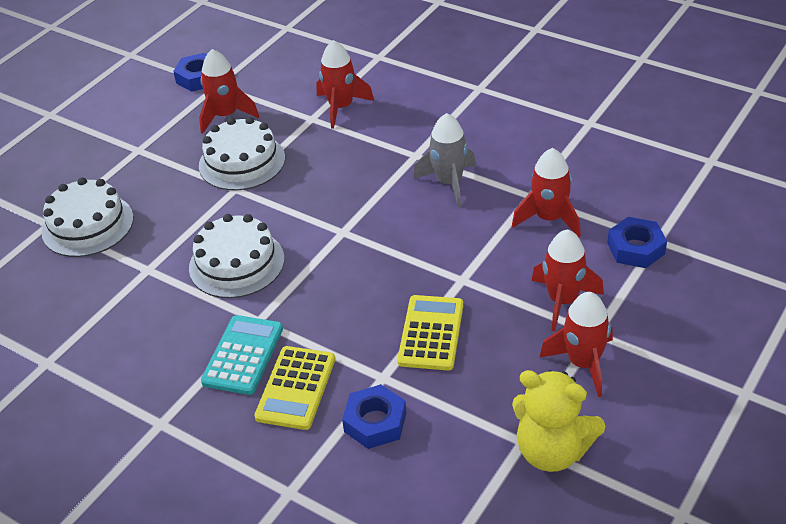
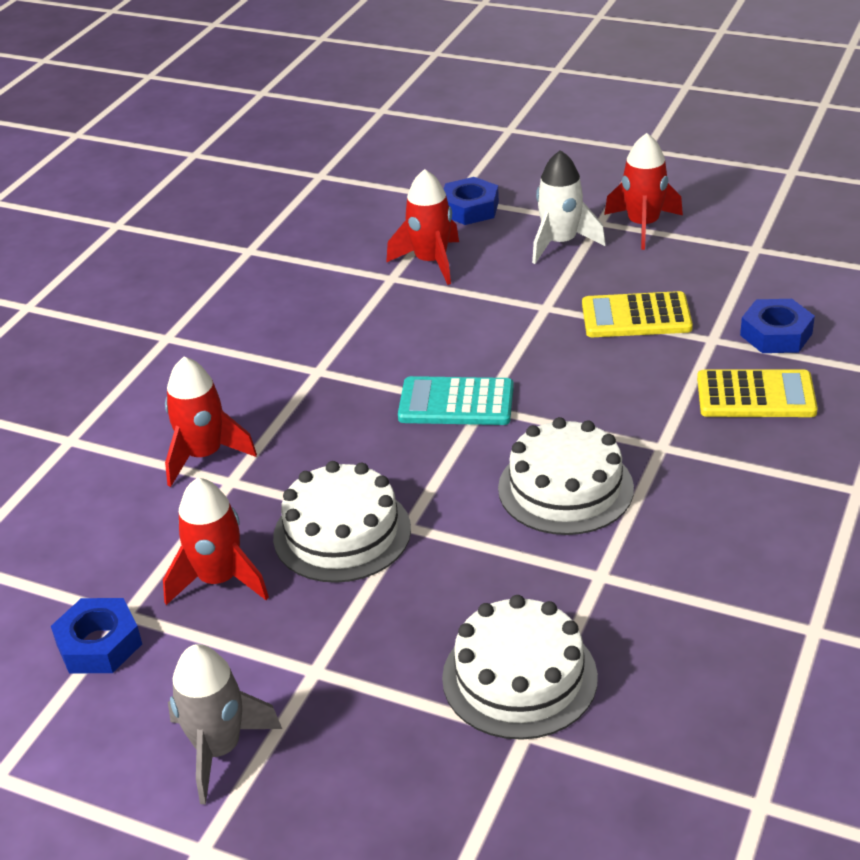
camera: 100 degrees left, 5 degrees down
(243, 355) = (724, 446): turquoise calculator -> turquoise calculator (456, 403)
(449, 183) = (374, 337): grey rocket -> grey rocket (219, 749)
(552, 451) = (758, 232): yellow teddy bear -> none
(562, 301) = (560, 243): red rocket -> white rocket

